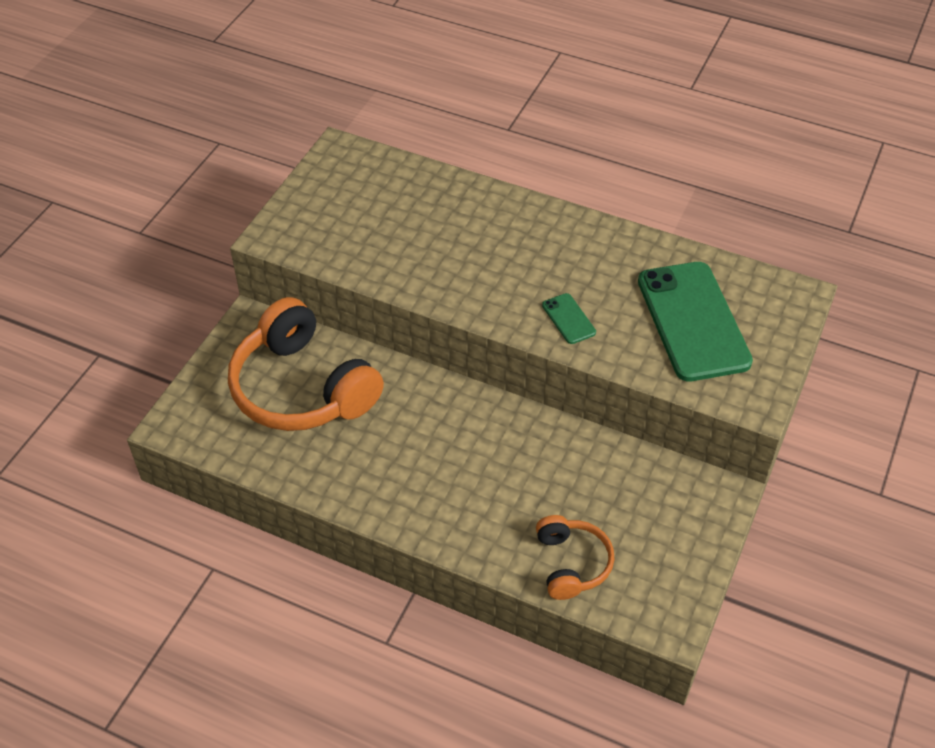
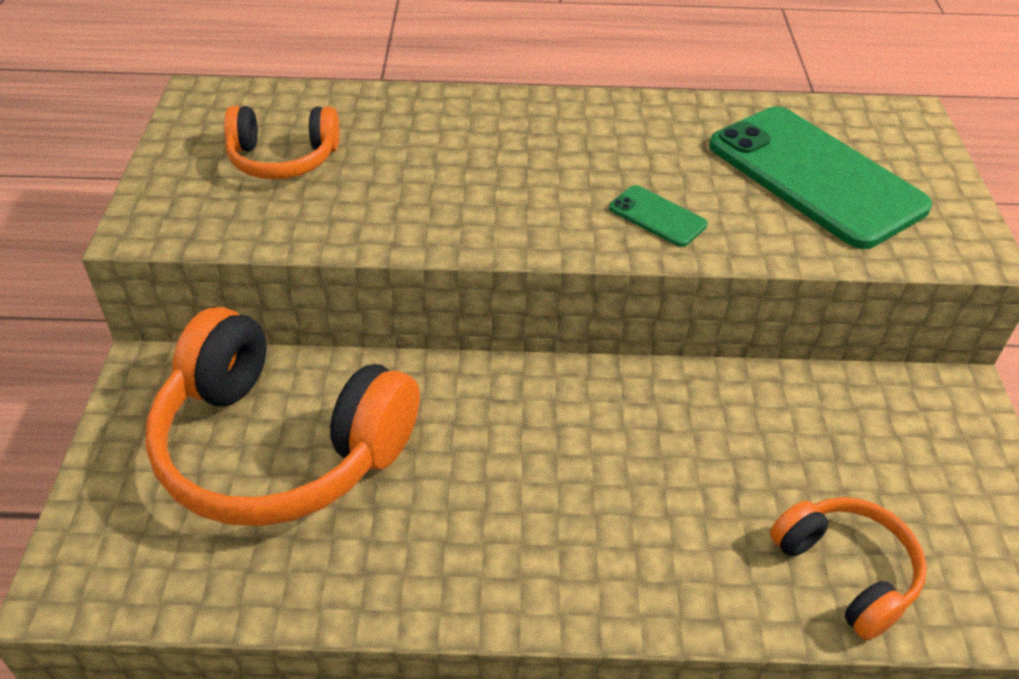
camera: 25 degrees left, 5 degrees down
(366, 211) = (283, 159): none -> orange headphones

